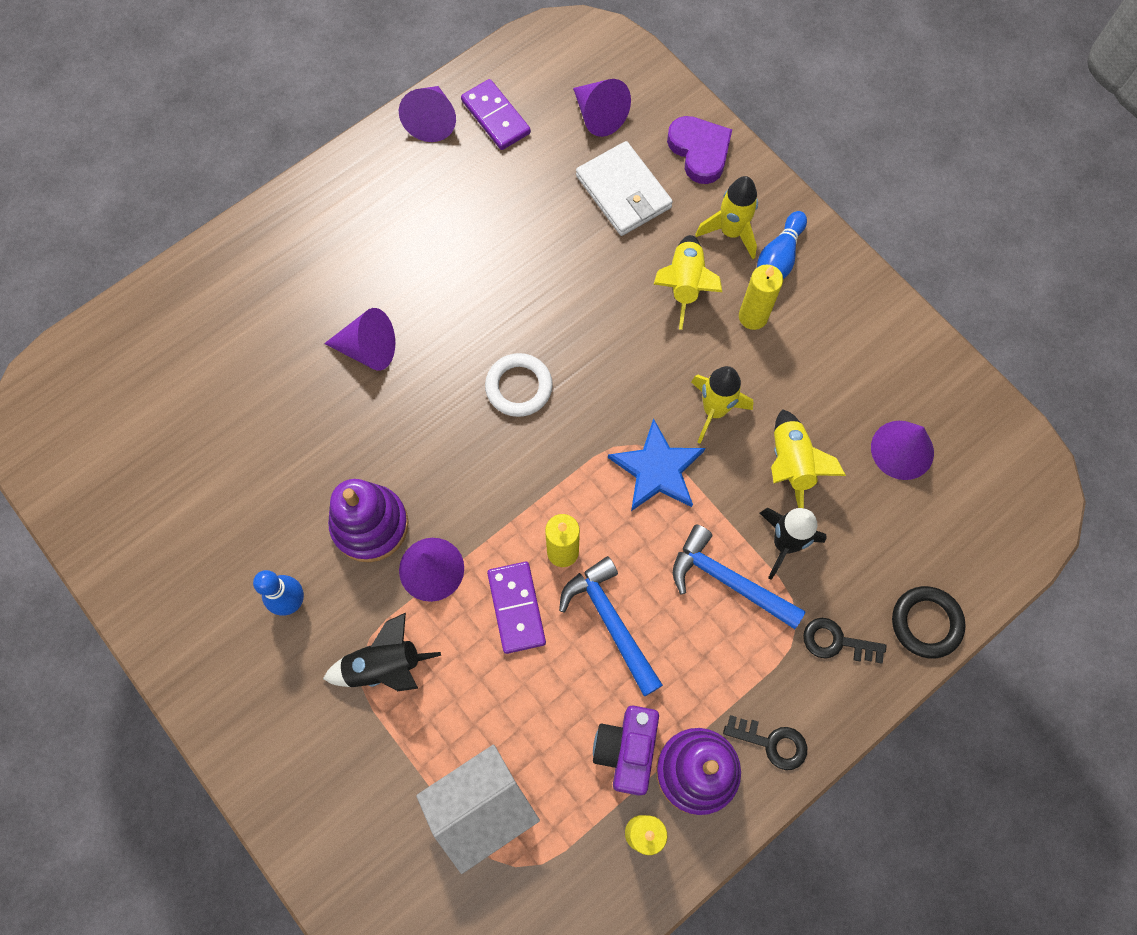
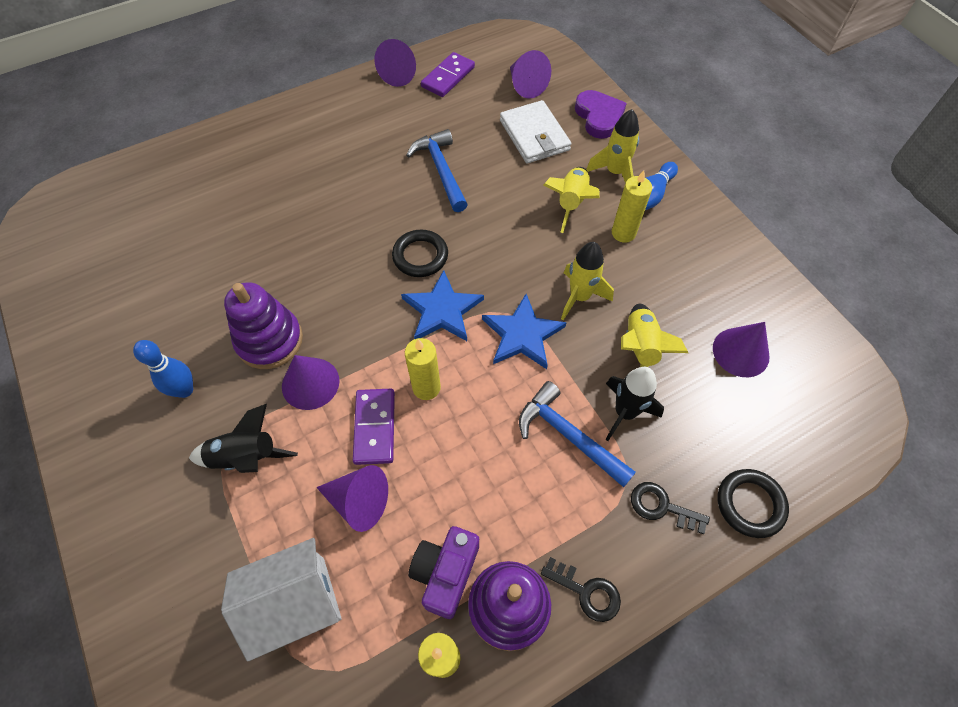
camera: 10 degrees right, 10 degrees down
(368, 349) = (308, 212): purple cone -> purple cone (359, 501)
(496, 117) = (448, 77): purple domino -> purple domino turned 60 degrees clockwise
(519, 387) = (420, 256): white ring -> black ring
(560, 454) = (442, 310): none -> blue star
(611, 622) = (456, 453): blue hammer -> blue hammer (441, 170)

